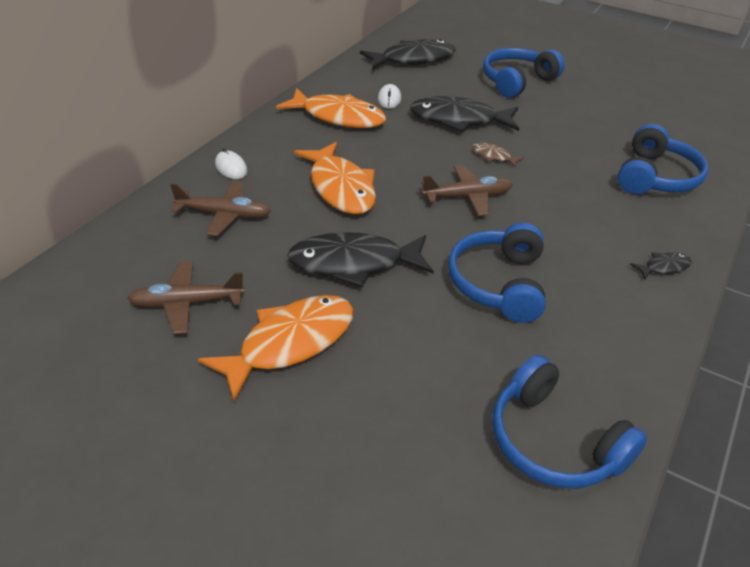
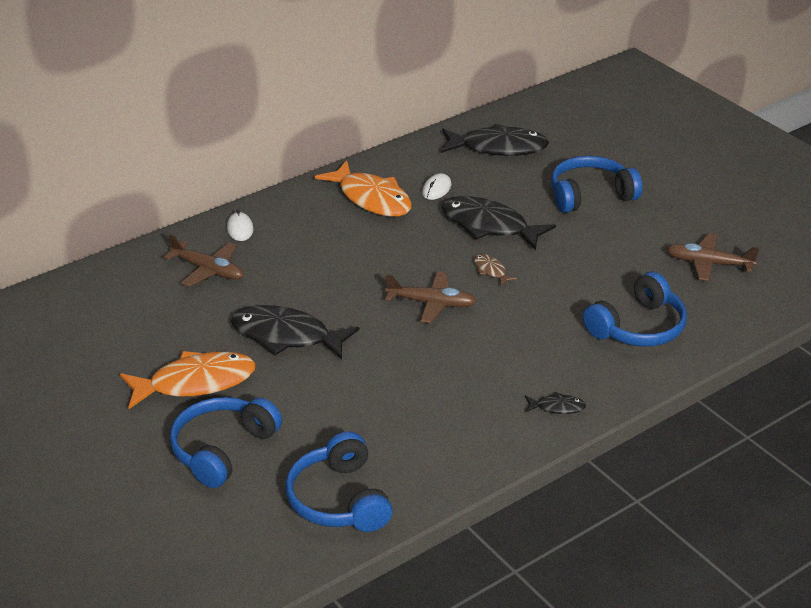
camera: 25 degrees right, 5 degrees down
(187, 303) = (138, 334): brown plane -> brown plane (709, 264)
(340, 188) = (323, 269): orange fish -> none
(498, 283) = (394, 382): blue headphones -> blue headphones (222, 449)

